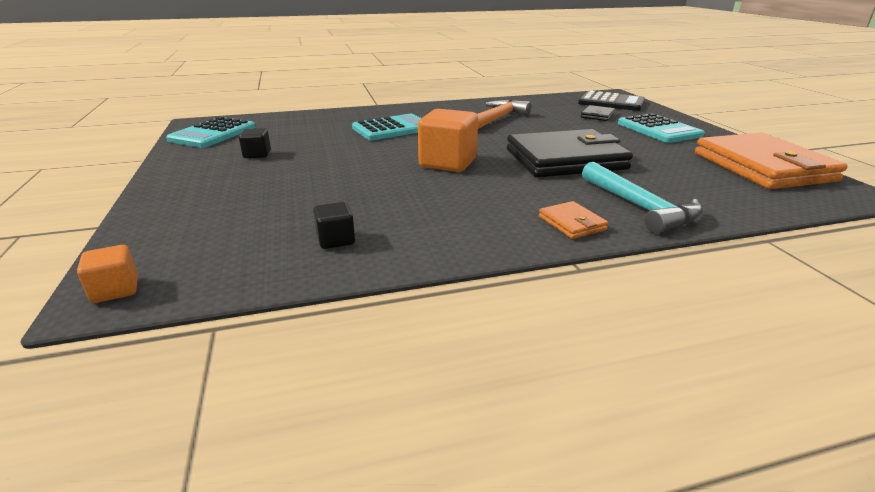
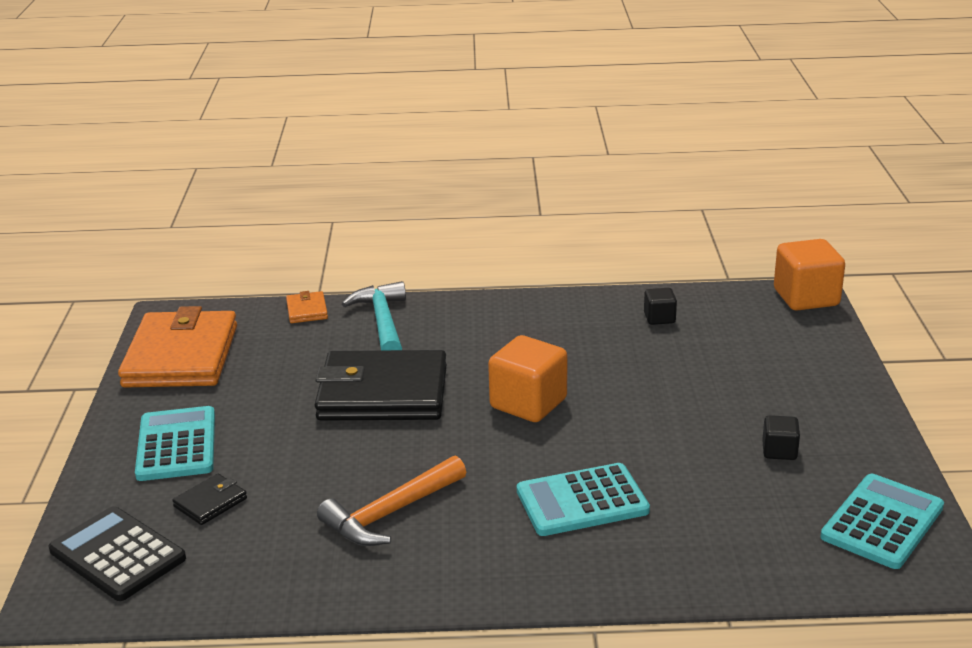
camera: 165 degrees left, 0 degrees up
(115, 290) = (806, 298): orange cube -> orange cube, size x1.93
(572, 223) = (458, 313): orange wallet -> orange wallet (307, 310)

